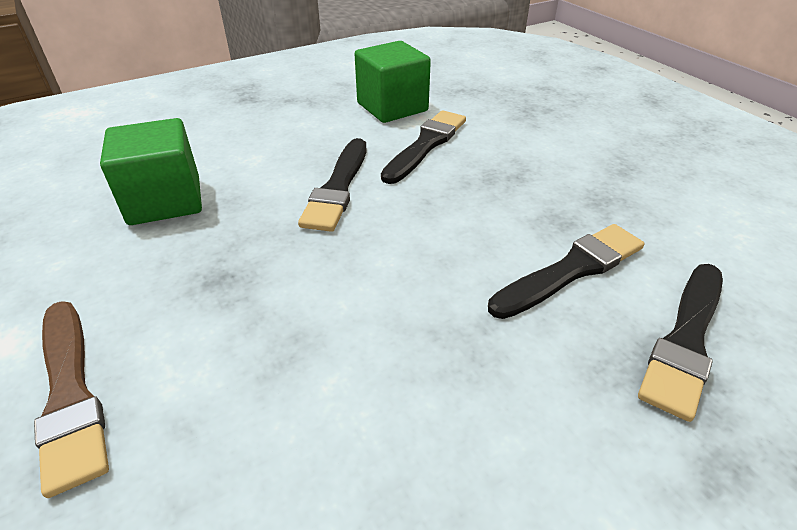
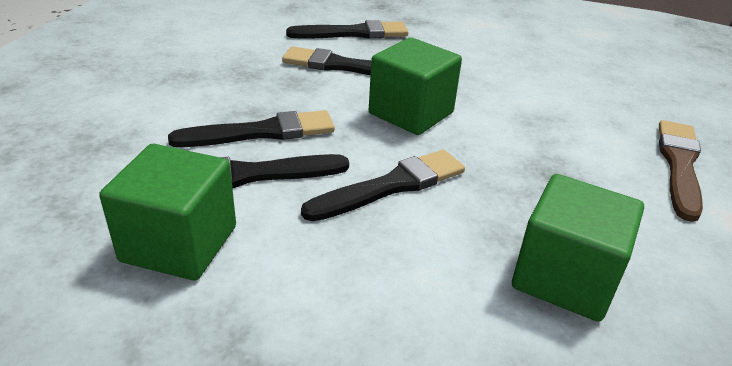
camera: 135 degrees left, 5 degrees down
(418, 258) = (411, 113): none -> green cube
(478, 167) = (261, 132): none -> black brush

